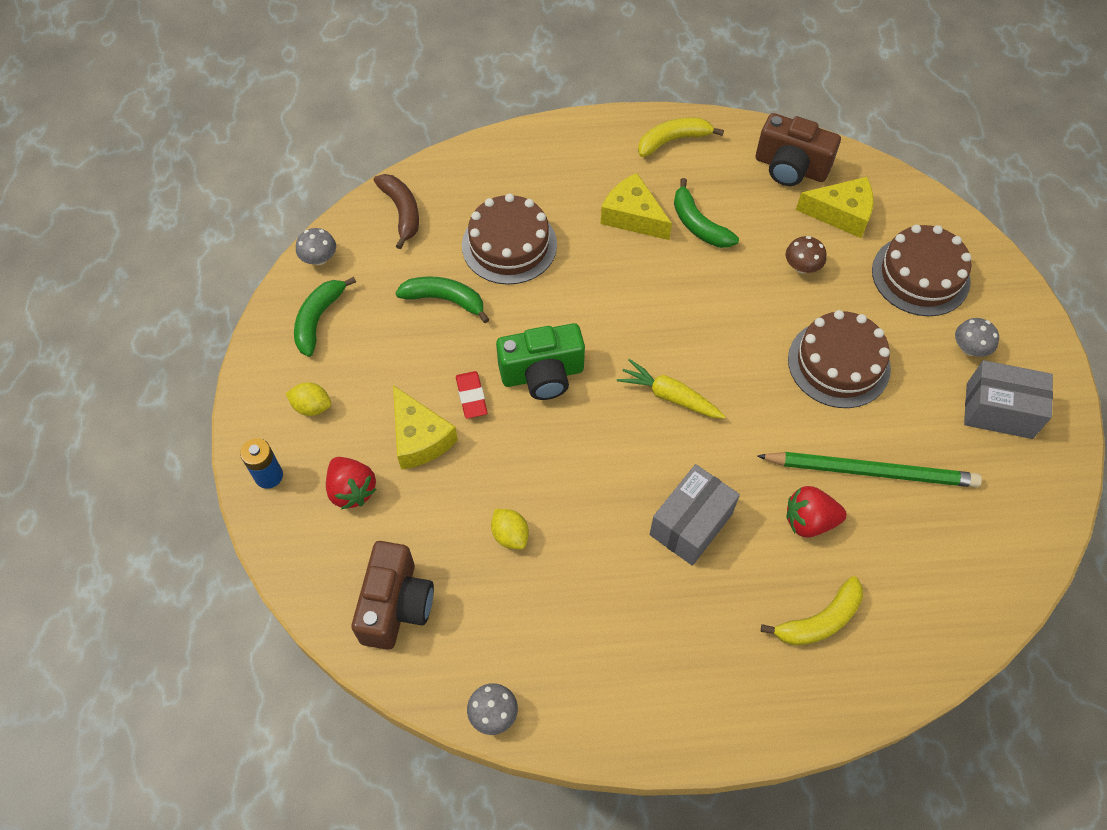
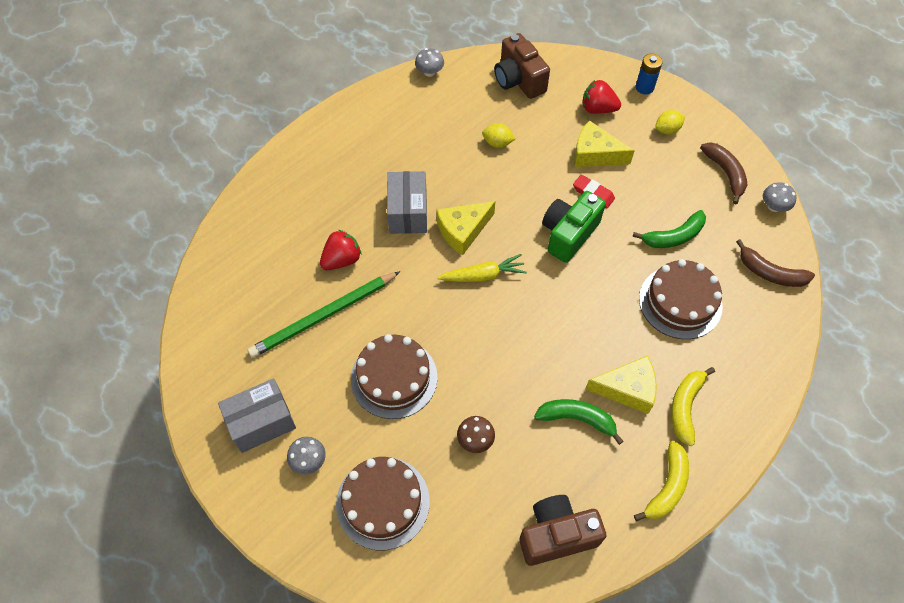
camera: 140 degrees right, 0 degrees up
(318, 319) = (725, 173): green banana -> brown banana
(820, 621) = (300, 212): yellow banana -> yellow banana (685, 407)
(841, 214) = (483, 517): yellow cheese -> yellow cheese (463, 231)

